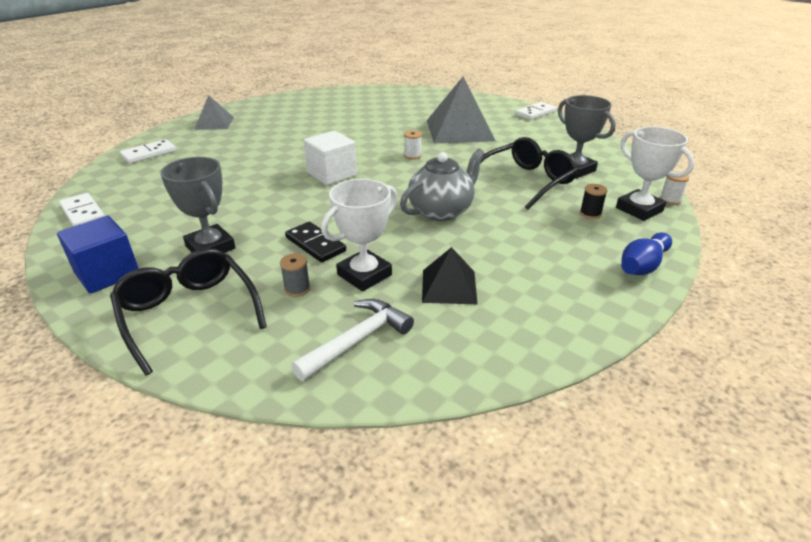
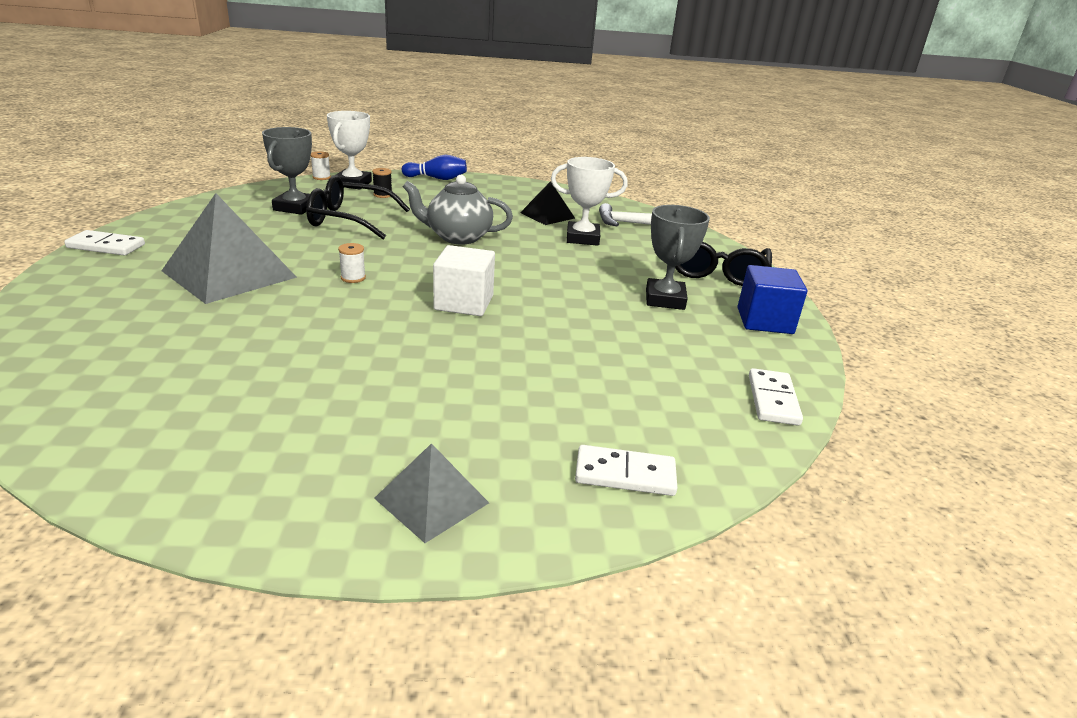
camera: 135 degrees left, 5 degrees down
(297, 289) = (634, 251): grey spool -> none
(315, 244) = (584, 264): black domino -> none

